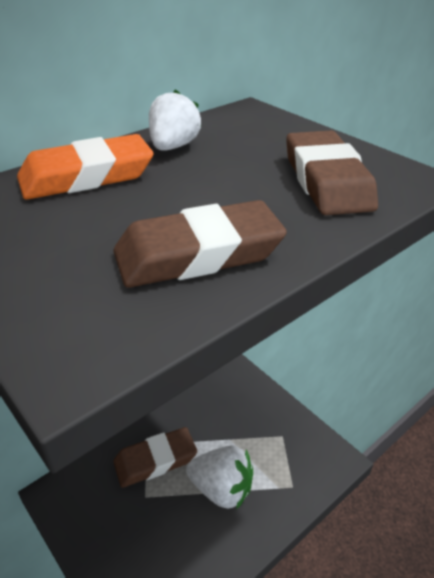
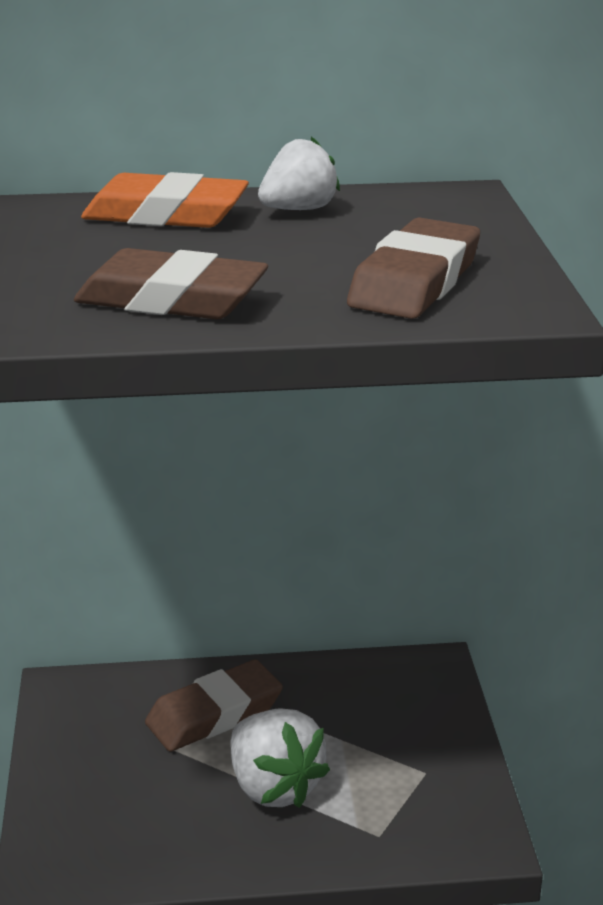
camera: 35 degrees right, 10 degrees down
(155, 460) = (214, 714): brown eraser -> brown eraser turned 45 degrees counterclockwise

